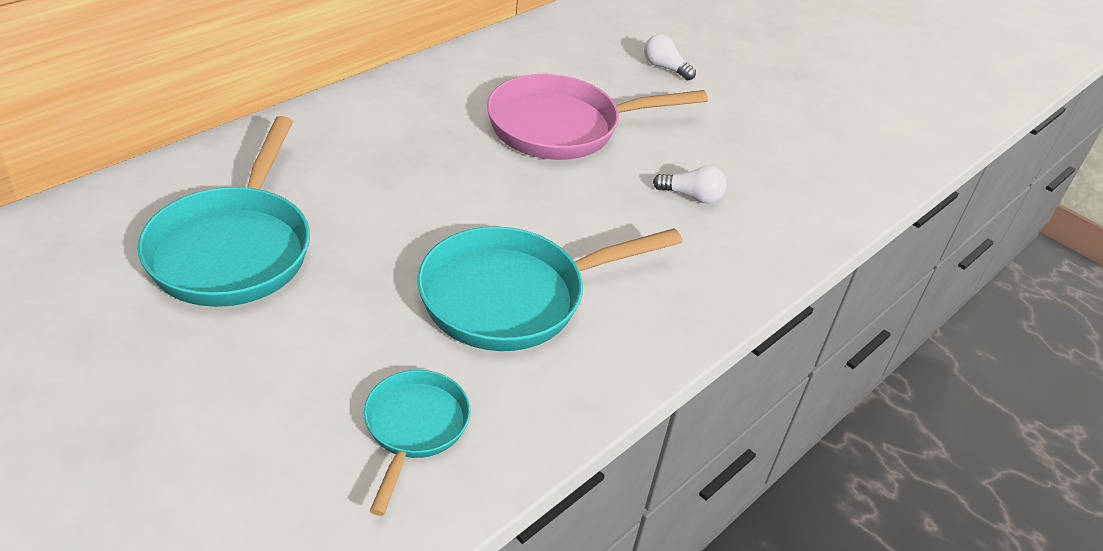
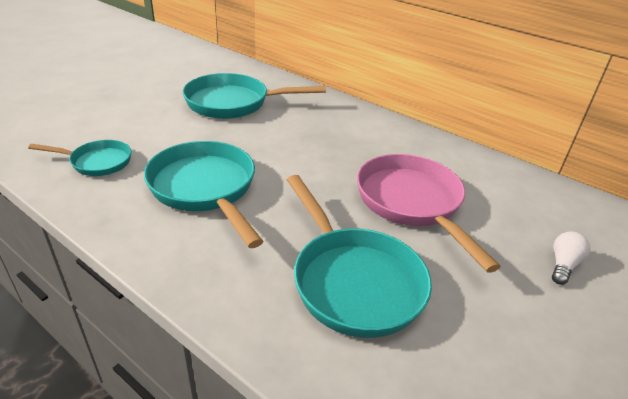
camera: 85 degrees right, 5 degrees down
(692, 196) = (353, 281): white light bulb -> turquoise pan

